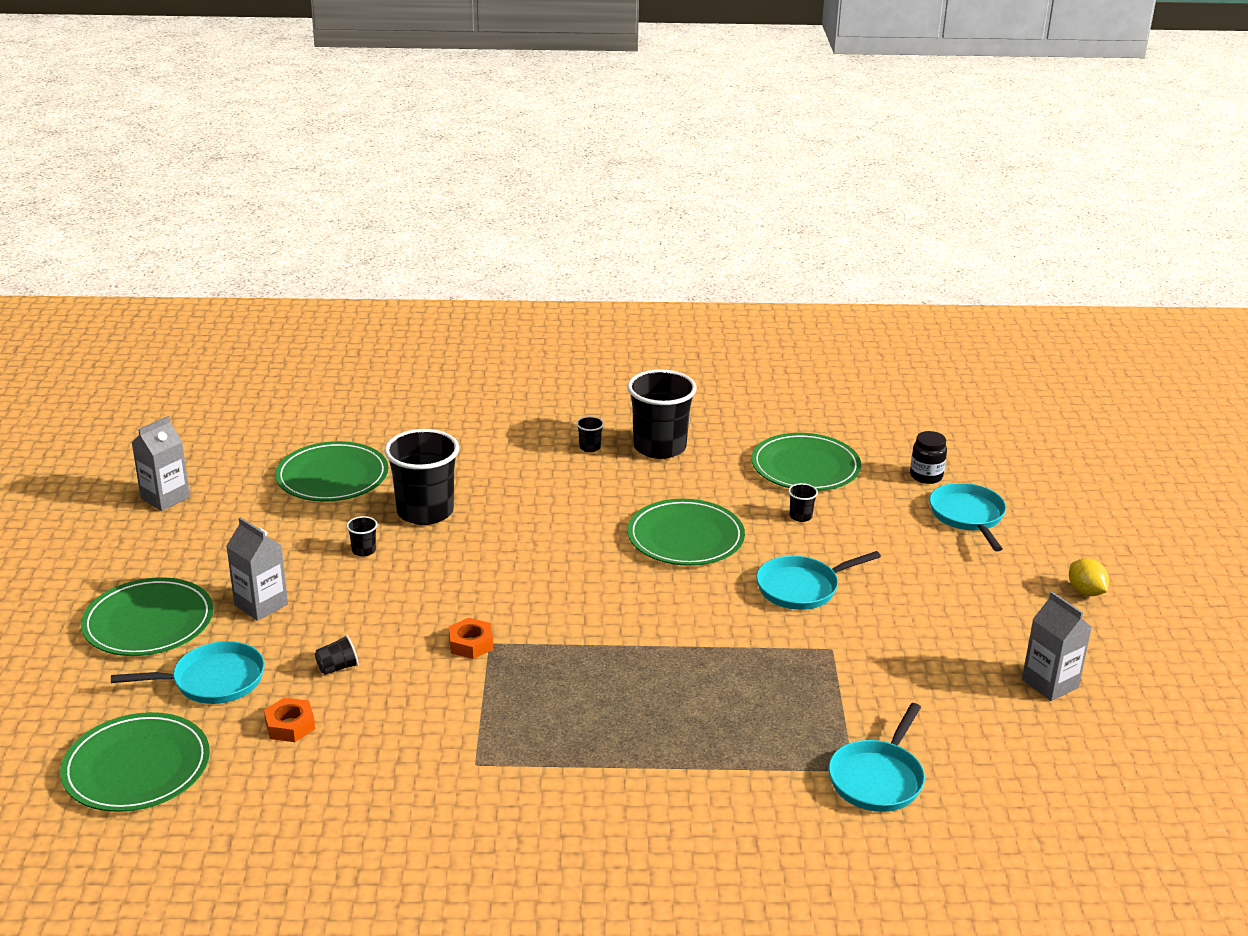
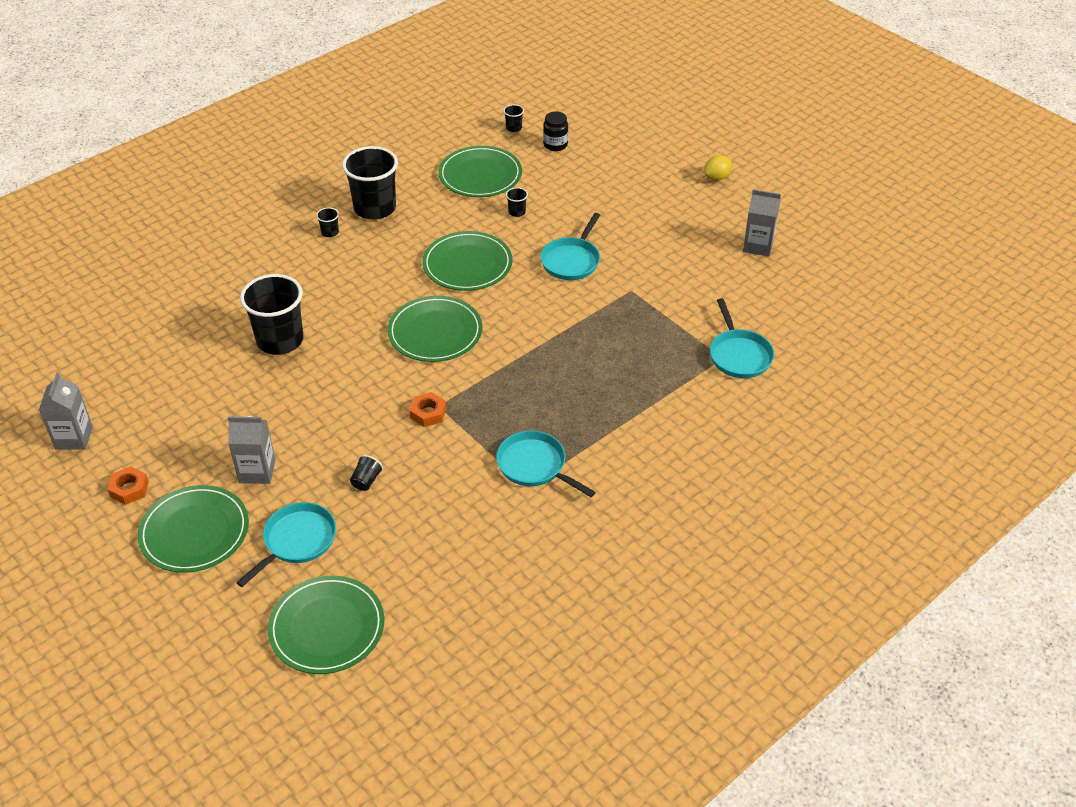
camera: 40 degrees left, 15 degrees up
(290, 725) = (387, 536): orange nut -> orange nut (129, 489)
(332, 476) = (179, 351): green plate -> green plate (435, 332)
(364, 550) = (275, 392): black cup -> black cup (514, 128)
(968, 516) = (607, 161): turquoise pan -> turquoise pan (535, 466)
(1085, 592) = (716, 177): yellow lemon -> yellow lemon turned 60 degrees counterclockwise

